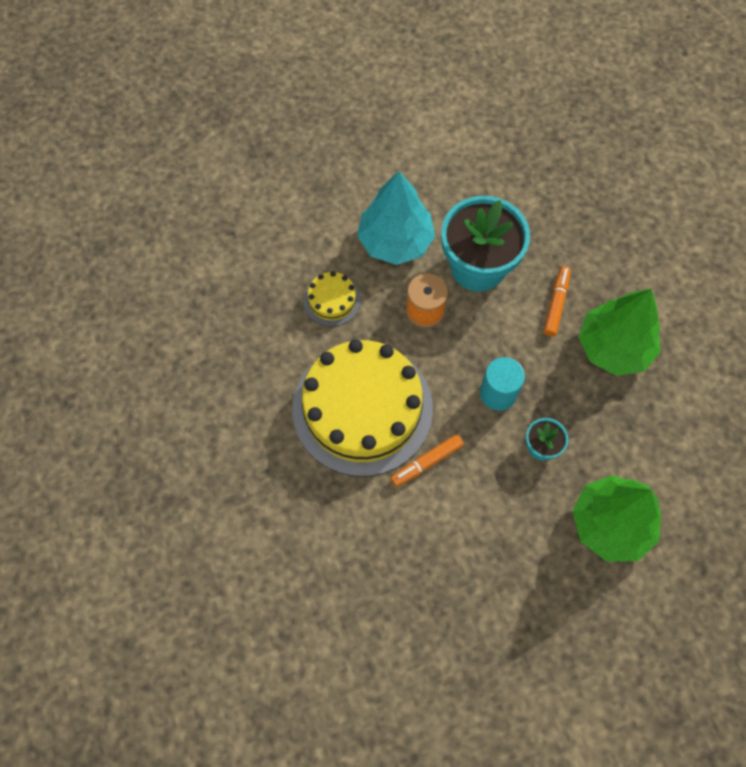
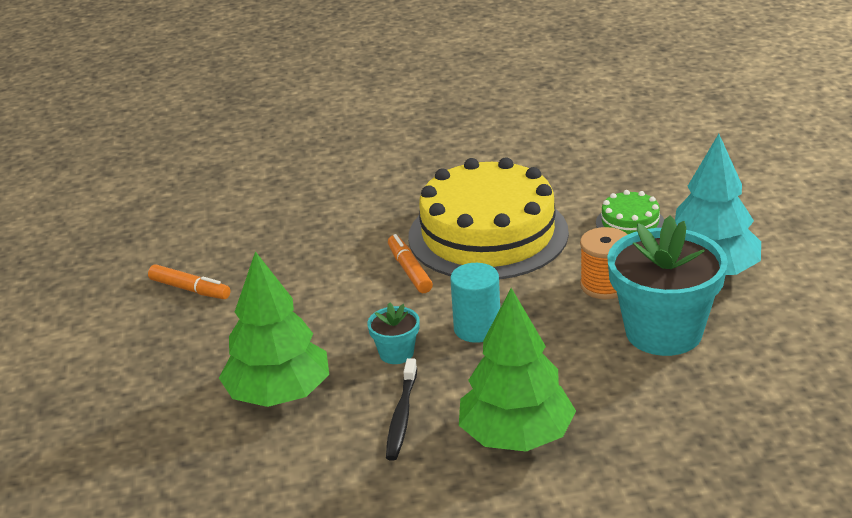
camera: 105 degrees right, 35 degrees down
(332, 300) = (630, 223): yellow cake -> green cake
(556, 304) = (595, 393): orange marker -> orange marker (190, 289)
(612, 426) = (402, 416): none -> black toothbrush

